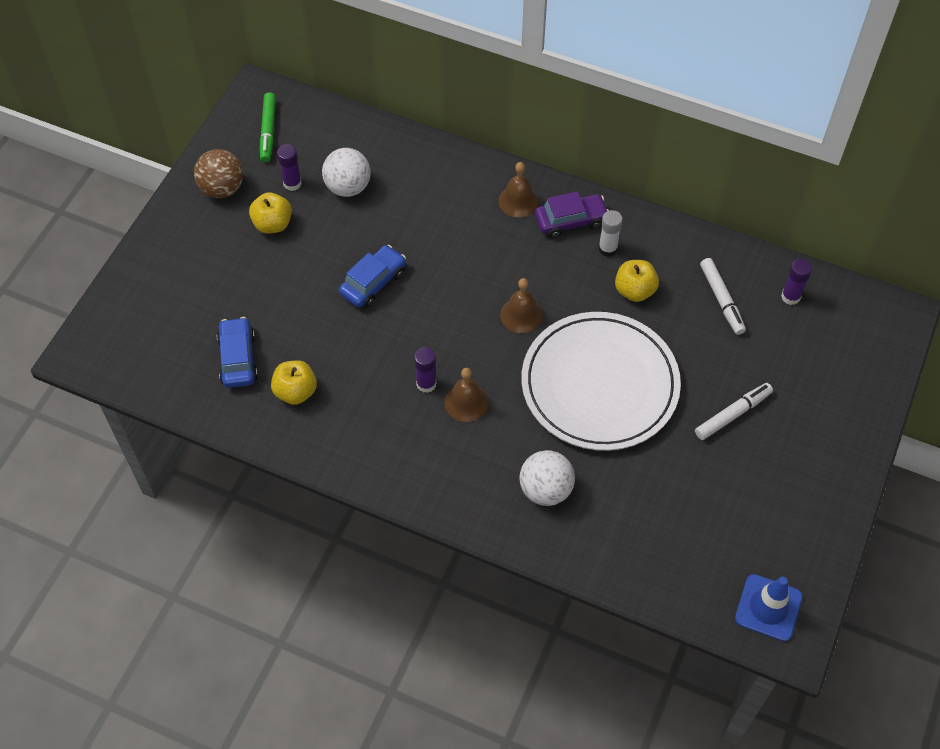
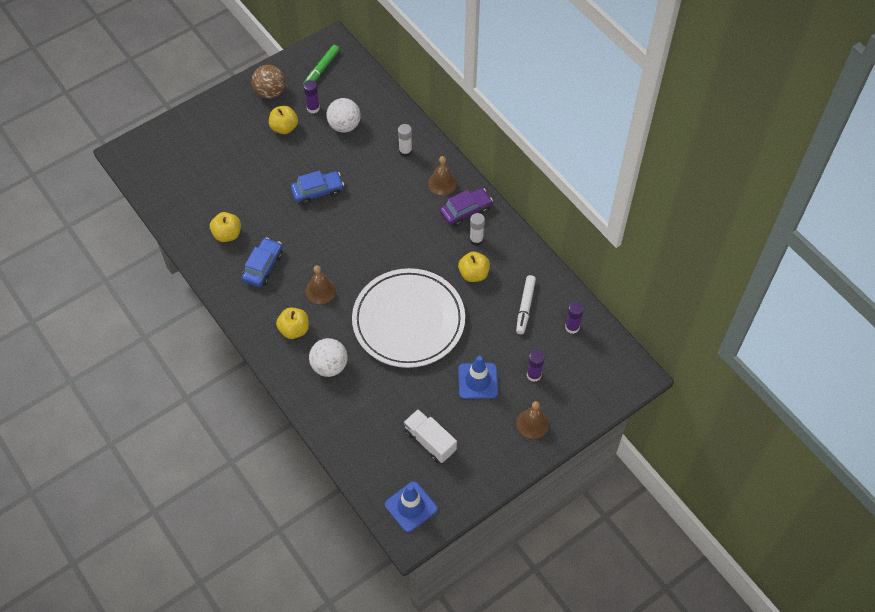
camera: 30 degrees right, 0 degrees up
(238, 359) = (209, 199): blue car -> blue car (263, 267)
(426, 384) = (305, 267): purple glue stick -> purple glue stick (534, 375)
(446, 184) = (405, 151): none -> white glue stick
(469, 467) = (294, 330): none -> yellow apple
(521, 315) = (392, 254): brown bell -> brown bell (532, 423)
(570, 221) = (466, 211): purple car -> purple car turned 45 degrees counterclockwise
(731, 516) = (430, 441): none -> white truck
(732, 414) = (477, 381): white marker -> blue traffic cone

